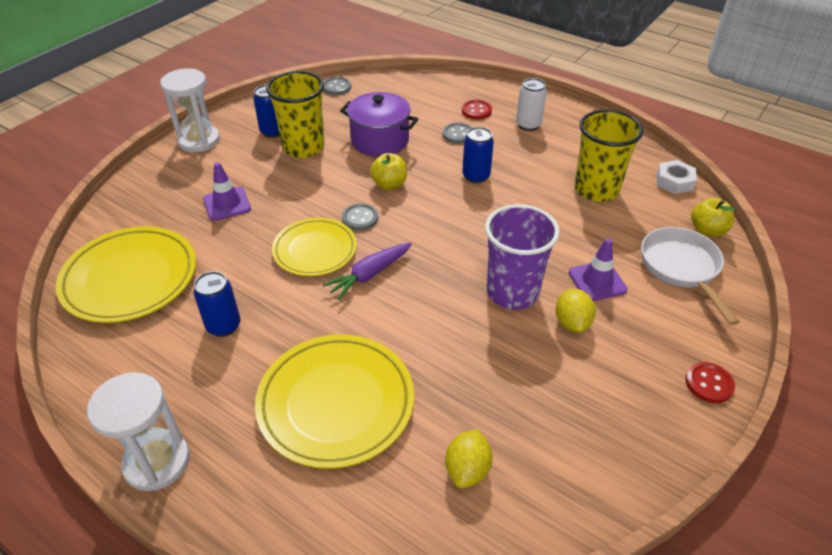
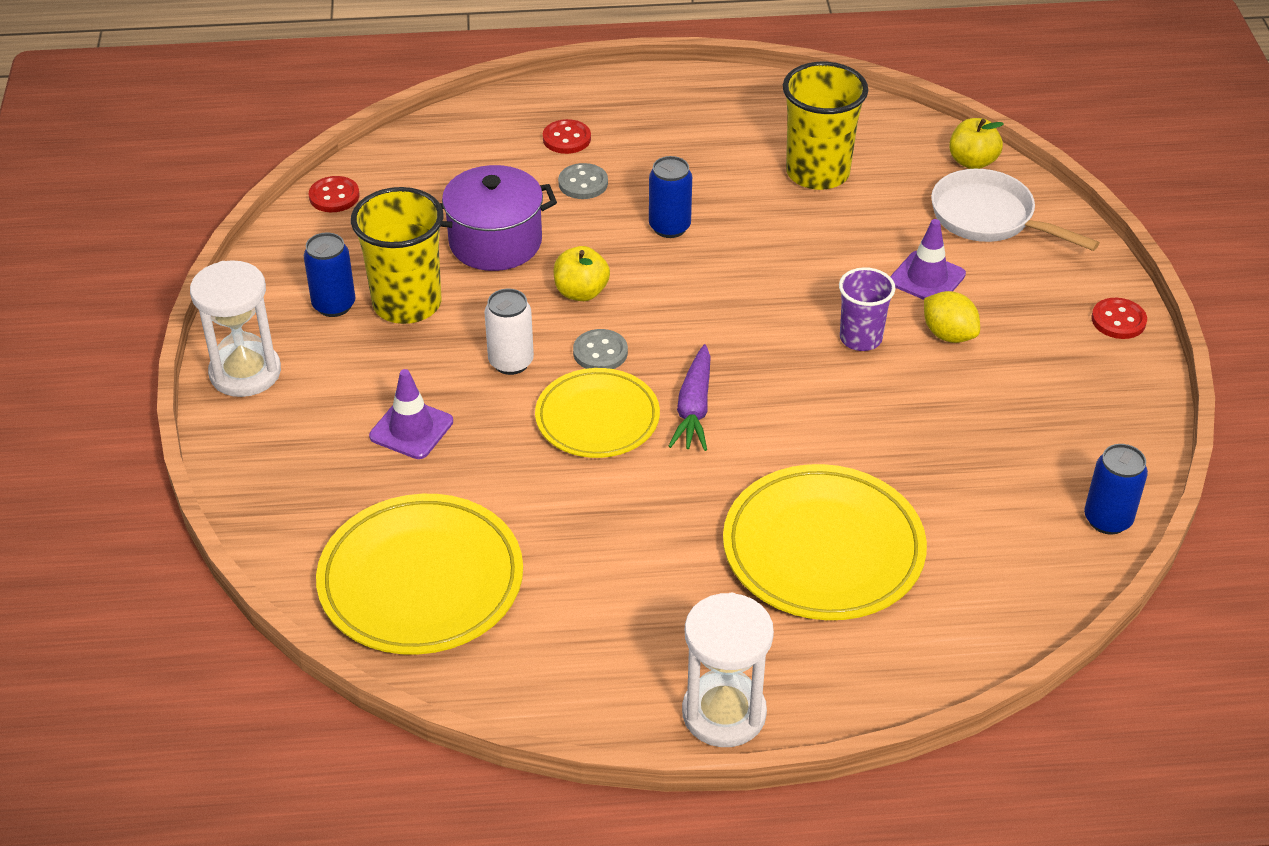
camera: 40 degrees left, 0 degrees up
(223, 326) = (608, 557): blue can -> blue can (1107, 519)
(336, 87) = (334, 196): grey button -> red button
(467, 469) = (1005, 524): yellow lemon -> none
(512, 292) = (860, 338): purple cup -> purple cup, size x0.61
(528, 125) = (652, 127): white can -> white can (511, 362)
(674, 181) = (886, 119): white nut -> none

